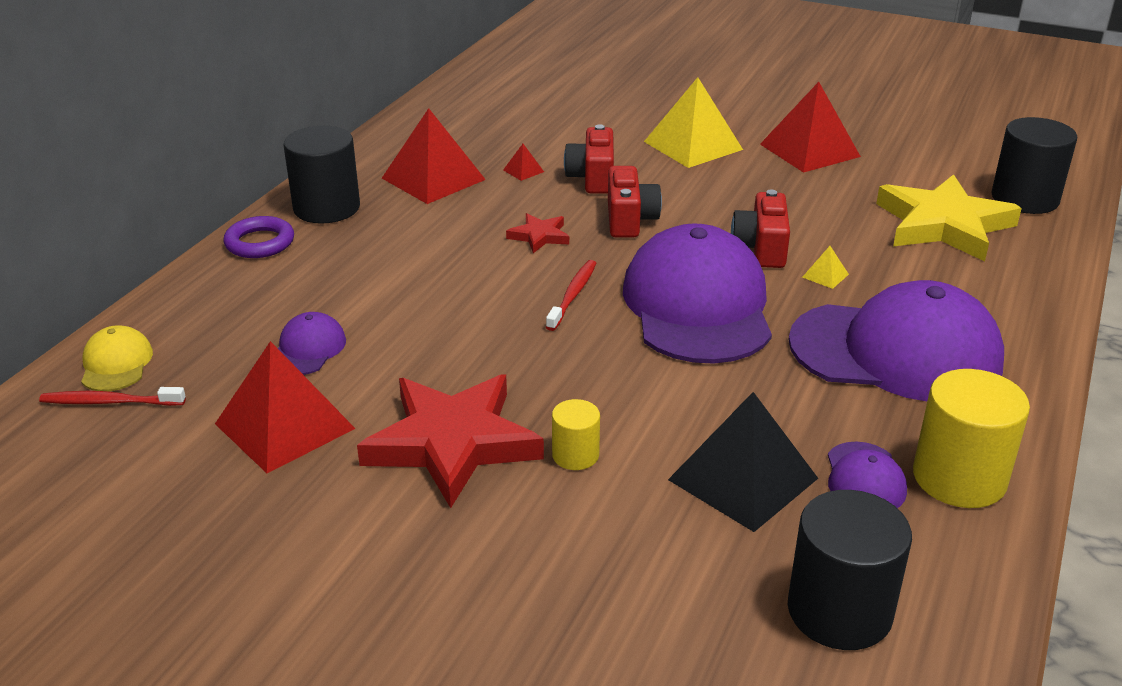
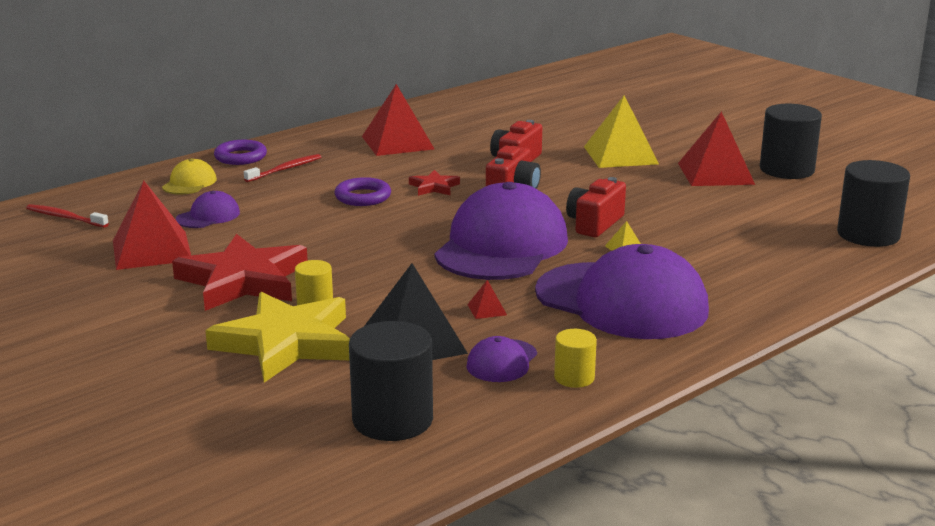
camera: 25 degrees right, 10 degrees down
(116, 364) = (88, 200): yellow cap -> yellow cap (189, 183)
(326, 208) = (305, 146): black cylinder -> black cylinder (786, 170)
(471, 271) = (363, 197): none -> purple ring
(523, 171) = (468, 149): red pyramid -> red pyramid (487, 309)
(573, 295) = (417, 223): red toothbrush -> red toothbrush (285, 169)
(944, 225) = (769, 238): yellow star -> yellow star (286, 343)
(959, 478) = (574, 377): yellow cylinder -> yellow cylinder, size x0.53

